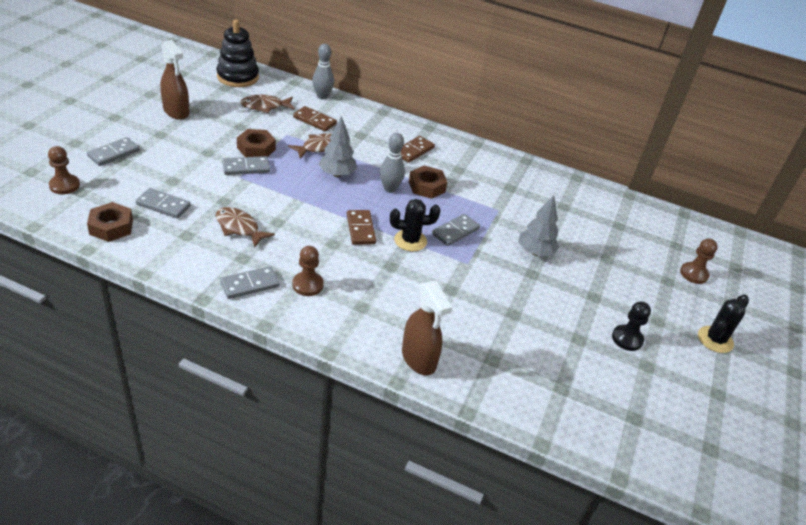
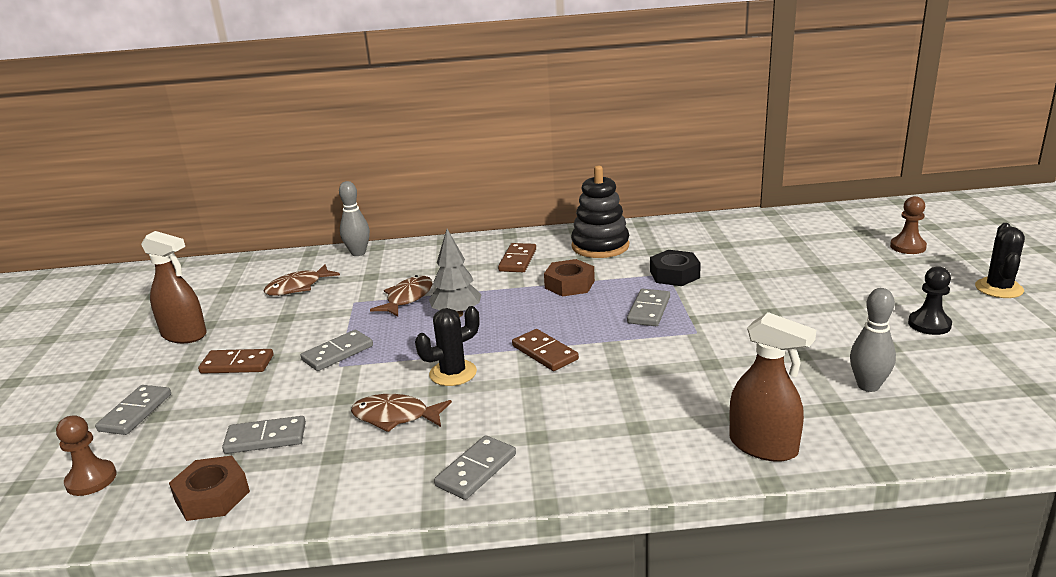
camera: 20 degrees left, 15 degrees down
(238, 77) = (233, 273): black stacking toy -> black stacking toy (600, 246)
(256, 148) = (330, 330): brown nut -> none
(307, 285) = (548, 436): brown pawn -> none
(314, 120) = (374, 277): brown domino -> brown domino (237, 364)
(390, 189) = (532, 302): grey bowling pin -> grey bowling pin (868, 386)
(410, 240) = (612, 339): black cactus -> black cactus (453, 373)
(502, 213) = (674, 274): none -> black nut
(535, 252) = (749, 292): grey tree -> none

